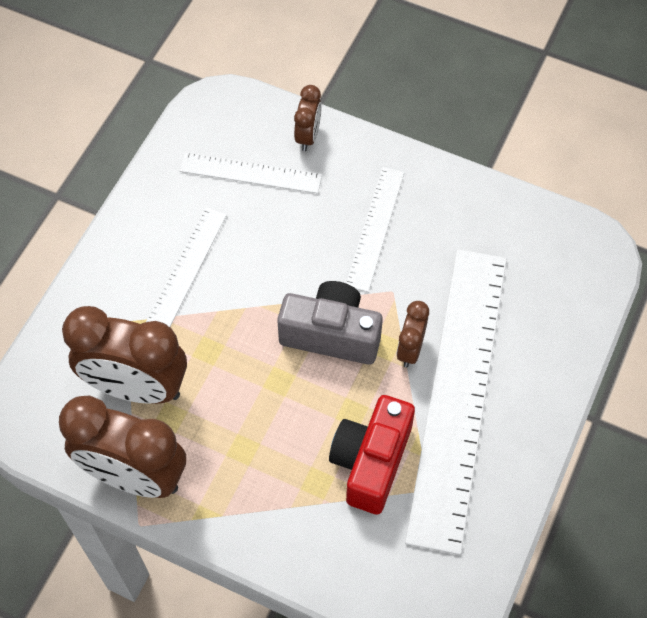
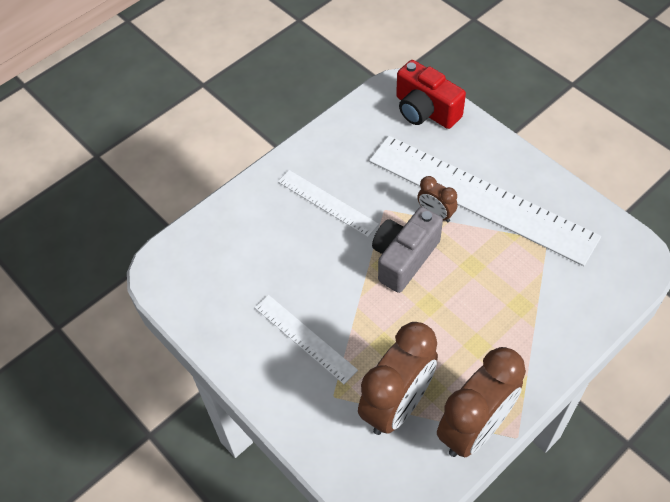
camera: 65 degrees left, 5 degrees down
(250, 173) = (238, 267): white ruler -> none
(308, 136) = (225, 219): brown clock -> none
(371, 462) = (515, 266): red camera -> red camera (425, 110)

